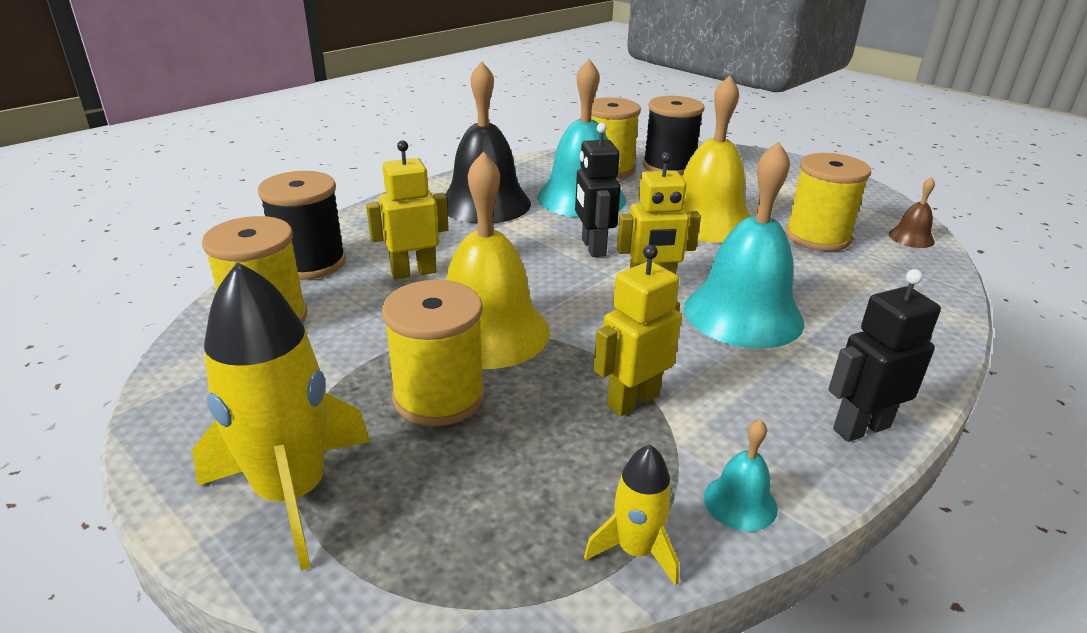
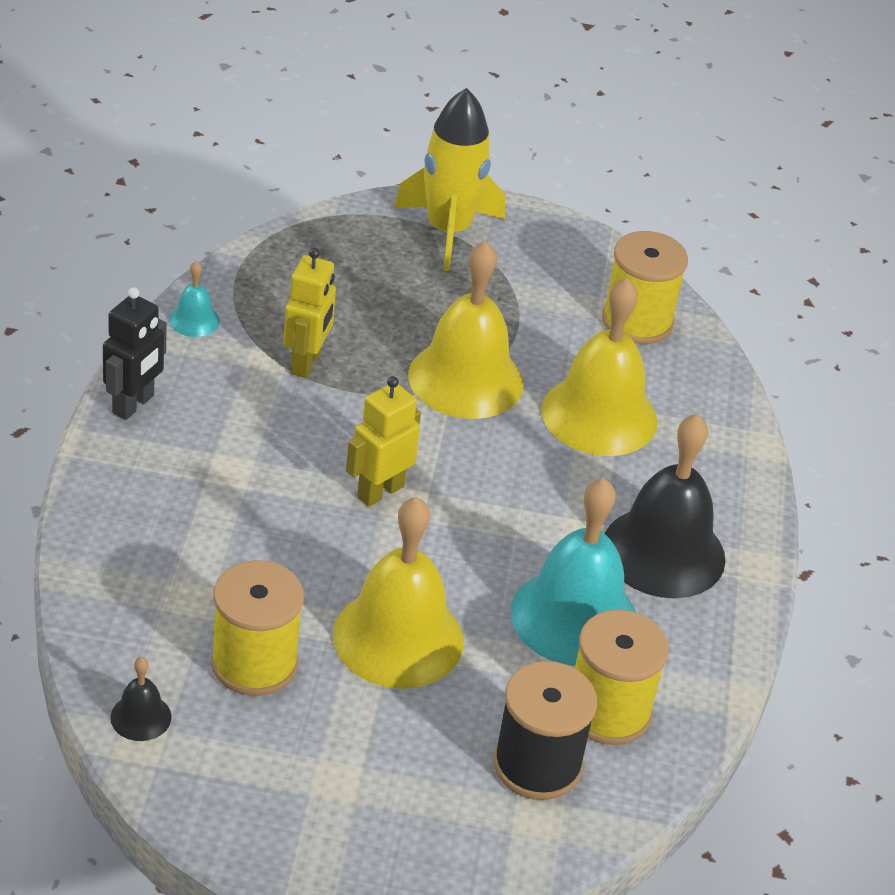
camera: 140 degrees right, 10 degrees up
(310, 263) = (697, 388): black spool -> none
(413, 272) = (599, 415): yellow robot -> yellow bell
(439, 396) = (438, 313): yellow spool -> none
(593, 247) = (479, 525): black robot -> none
(635, 550) = (238, 273): yellow rocket -> none
(743, 314) = (274, 489): turquoise bell -> none
(911, 238) = (141, 717): brown bell -> black bell

